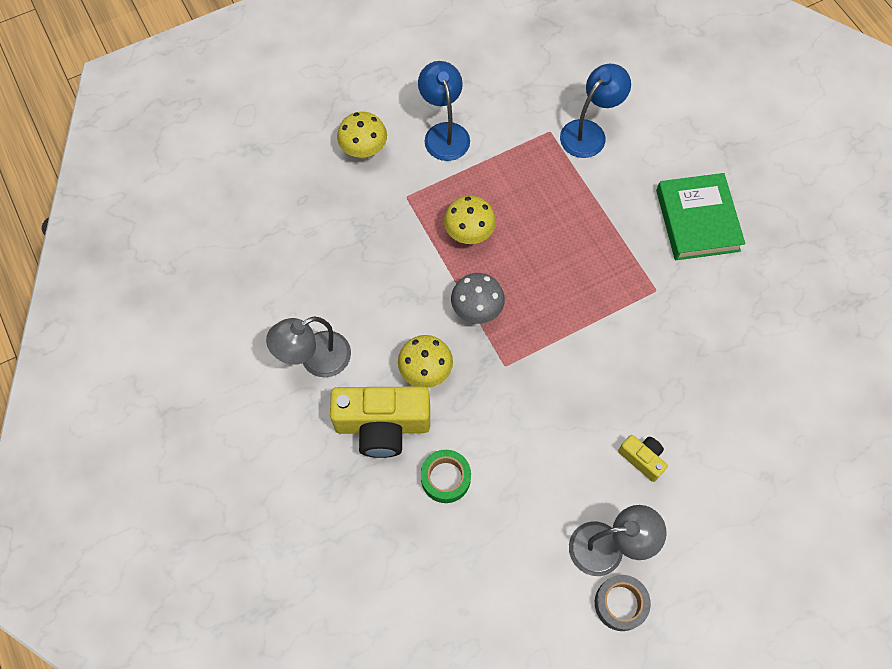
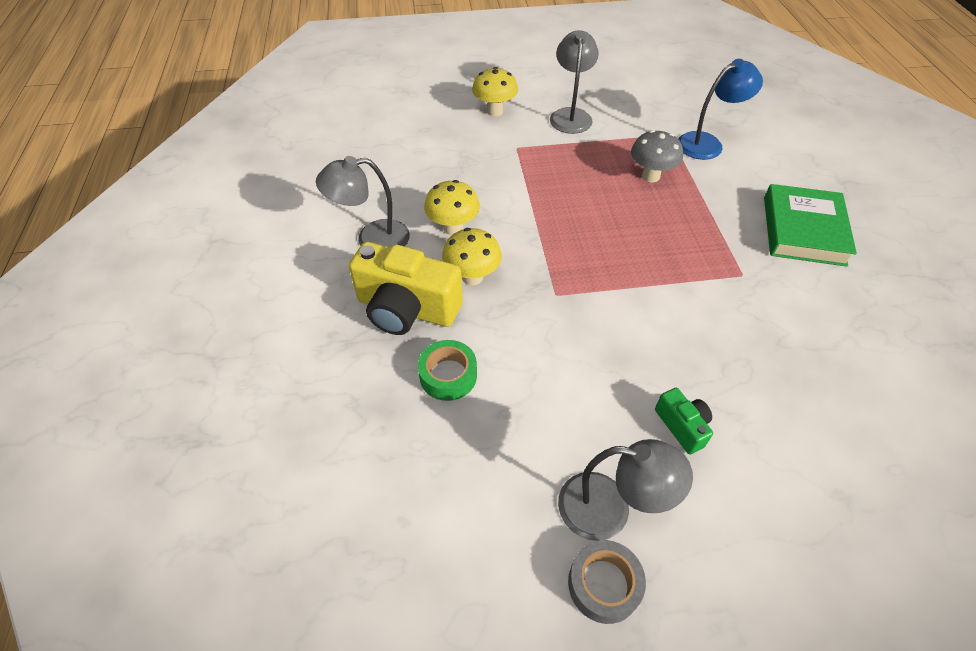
camera: 20 degrees right, 15 degrees down
(444, 133) = (570, 115): blue lamp -> grey lamp
(469, 234) = (563, 185): yellow mushroom -> yellow mushroom (453, 228)
(476, 310) = (546, 242): grey mushroom -> grey mushroom (650, 176)
(642, 459) = (682, 426): yellow camera -> green camera

